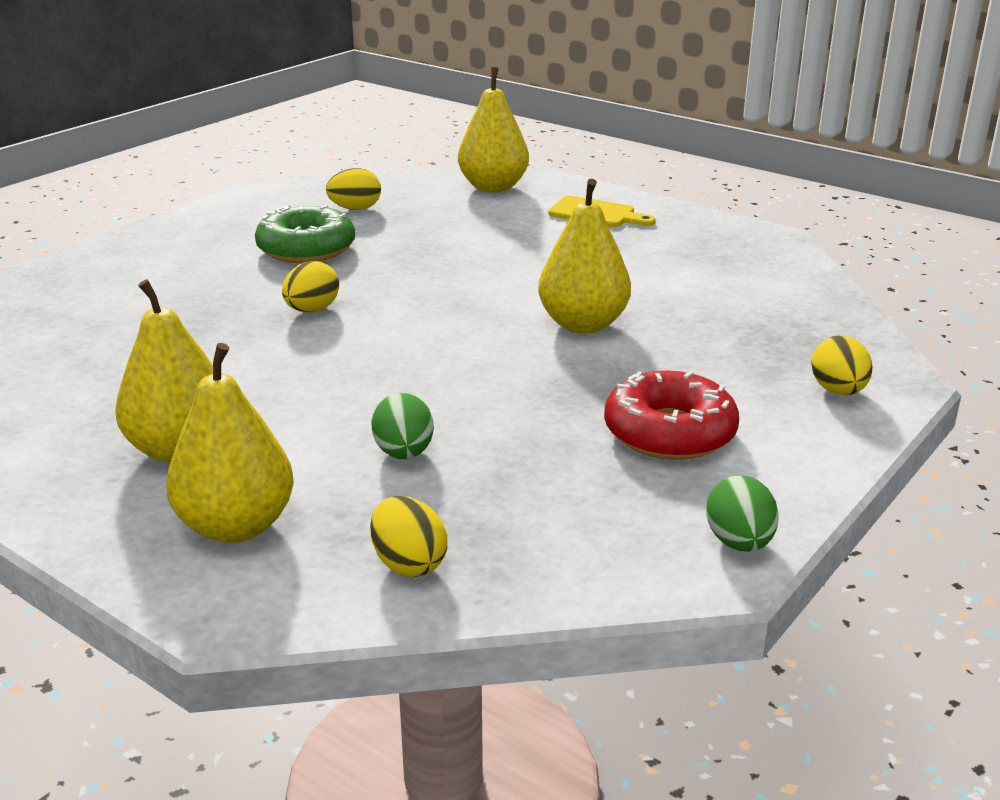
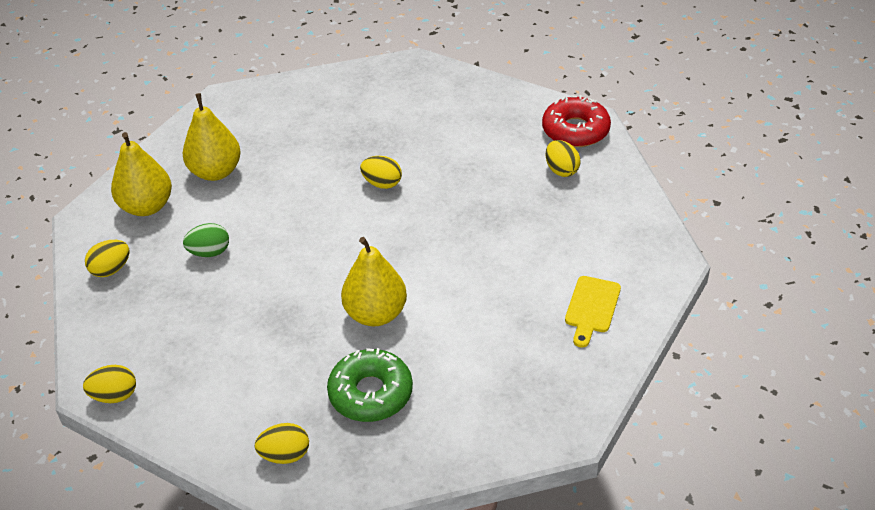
camera: 85 degrees right, 15 degrees up
(306, 249) = (479, 161): green donut -> green donut (371, 393)
(493, 187) = (634, 238): yellow pear -> none
(669, 432) = (230, 364): red donut -> red donut (575, 130)
(739, 542) = (115, 396): green egg -> yellow egg

